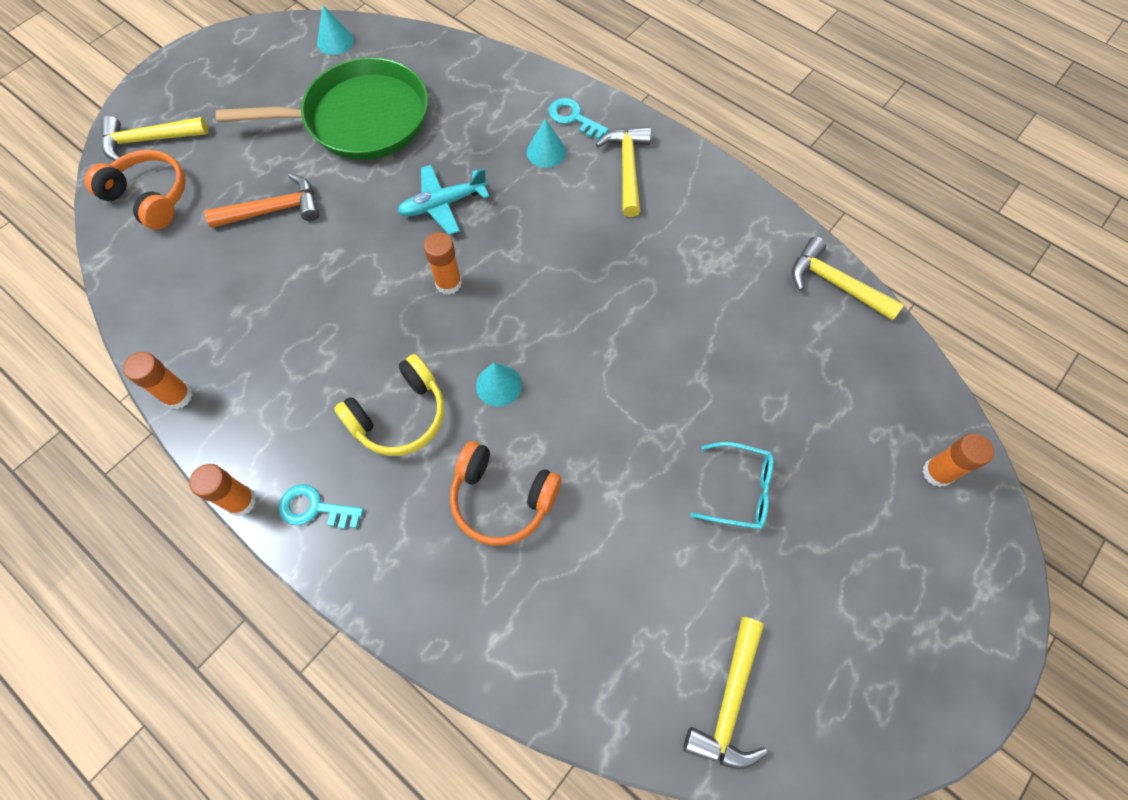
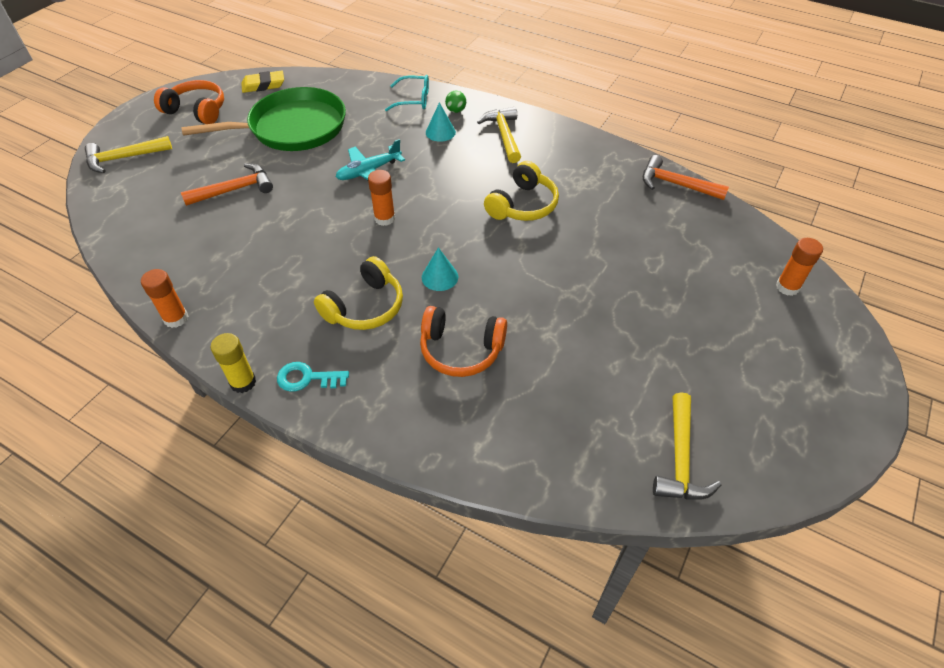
camera: 10 degrees left, 15 degrees down
(150, 197) = (130, 193): orange headphones -> orange headphones (197, 111)
(241, 501) = (243, 382): orange glue stick -> yellow glue stick
(335, 41) = (263, 85): turquoise cone -> yellow eraser
(573, 118) = (456, 111): turquoise key -> green ball
(626, 288) = (523, 205): none -> yellow headphones
(740, 490) = (645, 318): turquoise glasses -> turquoise glasses (414, 100)
(835, 284) = (676, 184): yellow hammer -> orange hammer

